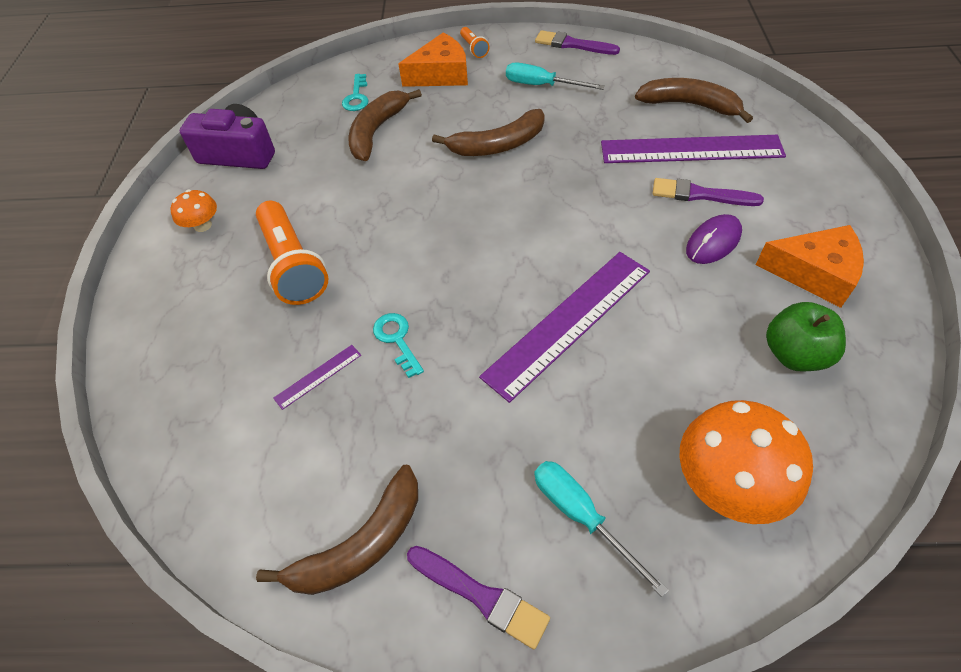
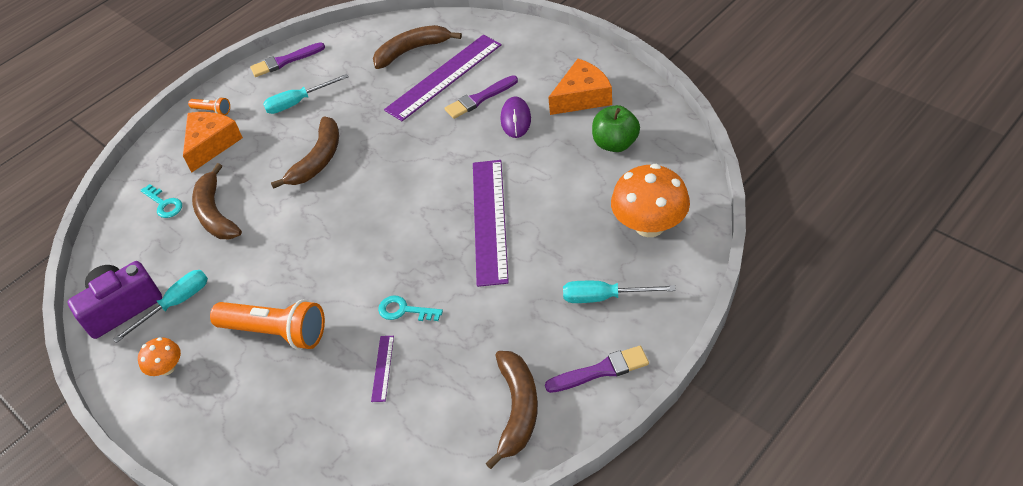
camera: 45 degrees left, 5 degrees down
(268, 180) = (175, 304): none -> turquoise screwdriver

